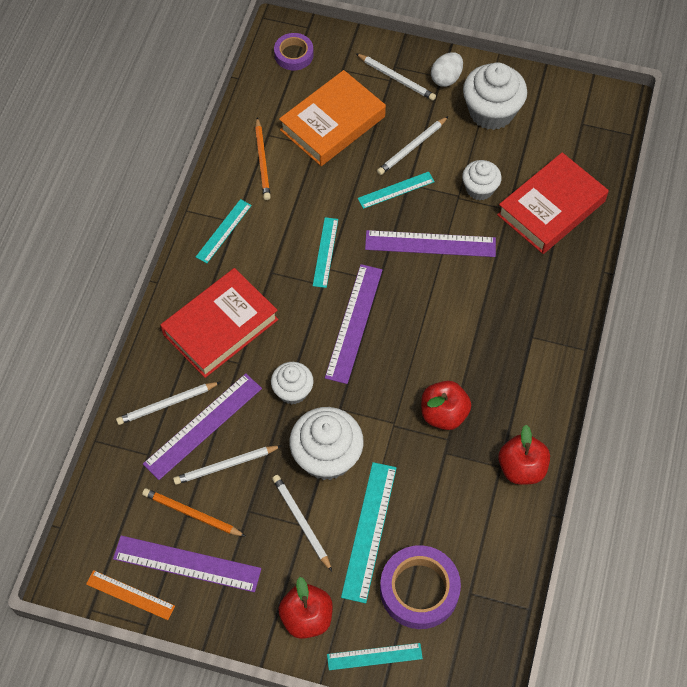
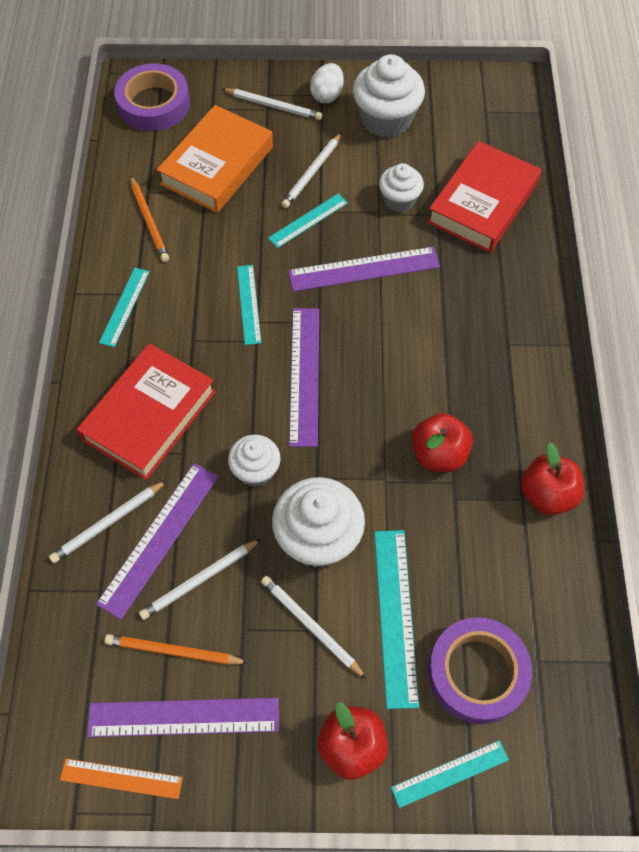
camera: 15 degrees left, 0 degrees up
(294, 55) = (154, 104): purple tape -> purple tape, size x1.63

